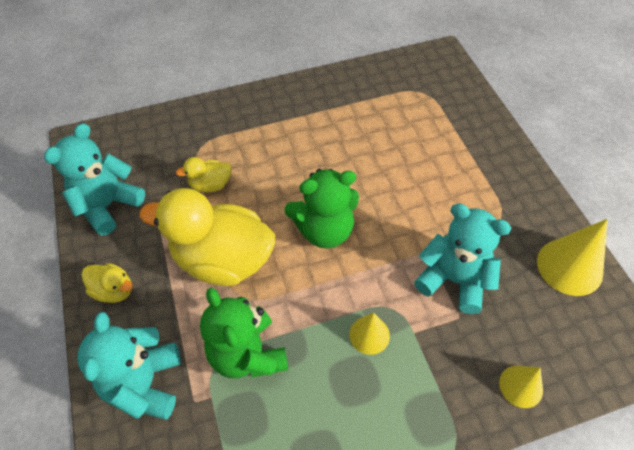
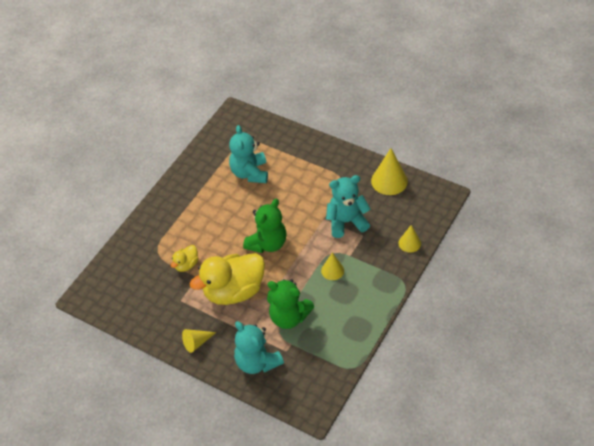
camera: 40 degrees left, 5 degrees down
(108, 205) = (144, 313): turquoise teddy bear -> turquoise teddy bear (250, 173)
(114, 290) = (196, 343): yellow duck -> yellow cone

